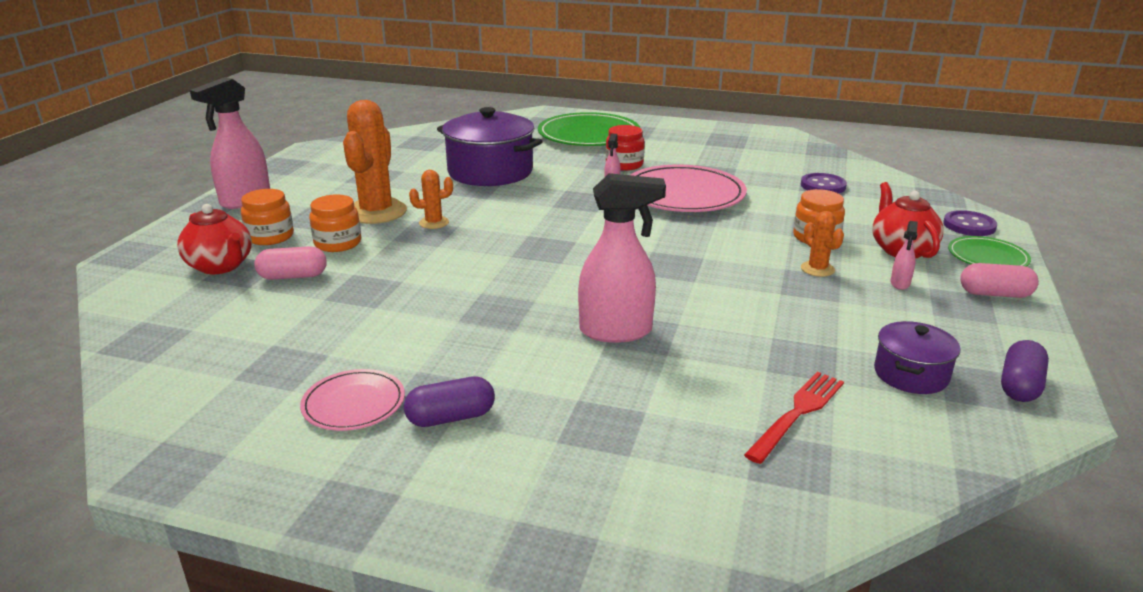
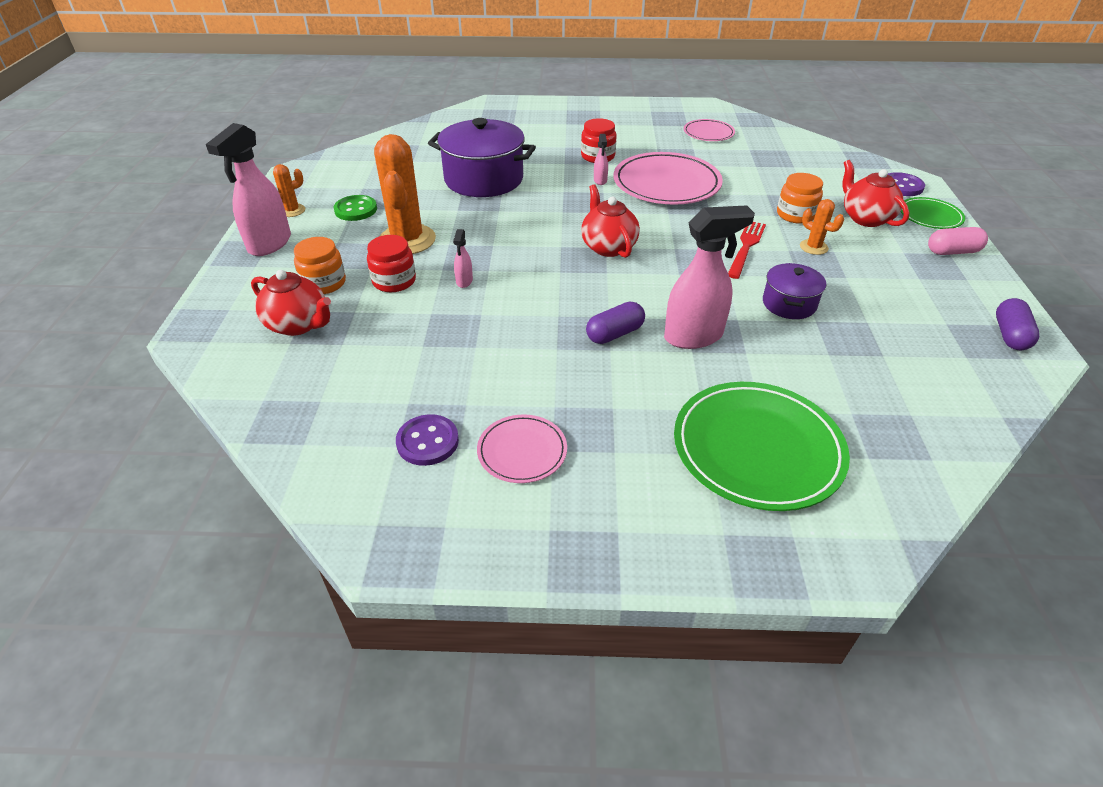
camera: 15 degrees left, 15 degrees up
(293, 276) = (377, 325): pink capsule -> none
(338, 243) = (394, 281): orange jar -> red jar
(346, 183) = (356, 210): none -> green button
(434, 223) = (468, 245): orange cactus -> orange cactus (292, 211)
(451, 417) = (612, 448): purple capsule -> purple capsule (614, 334)
(578, 241) = (608, 247): none -> red teapot
(588, 135) = (547, 126): green plate -> green plate (757, 448)
(763, 156) = (708, 133): none -> pink plate
(797, 413) = (872, 390): red fork -> red fork (746, 247)
(823, 186) = (772, 159): purple button -> purple button (427, 441)
(900, 284) = (881, 252): pink spray bottle -> pink spray bottle (464, 281)
(911, 374) = (932, 338): purple pot -> purple pot (789, 304)

